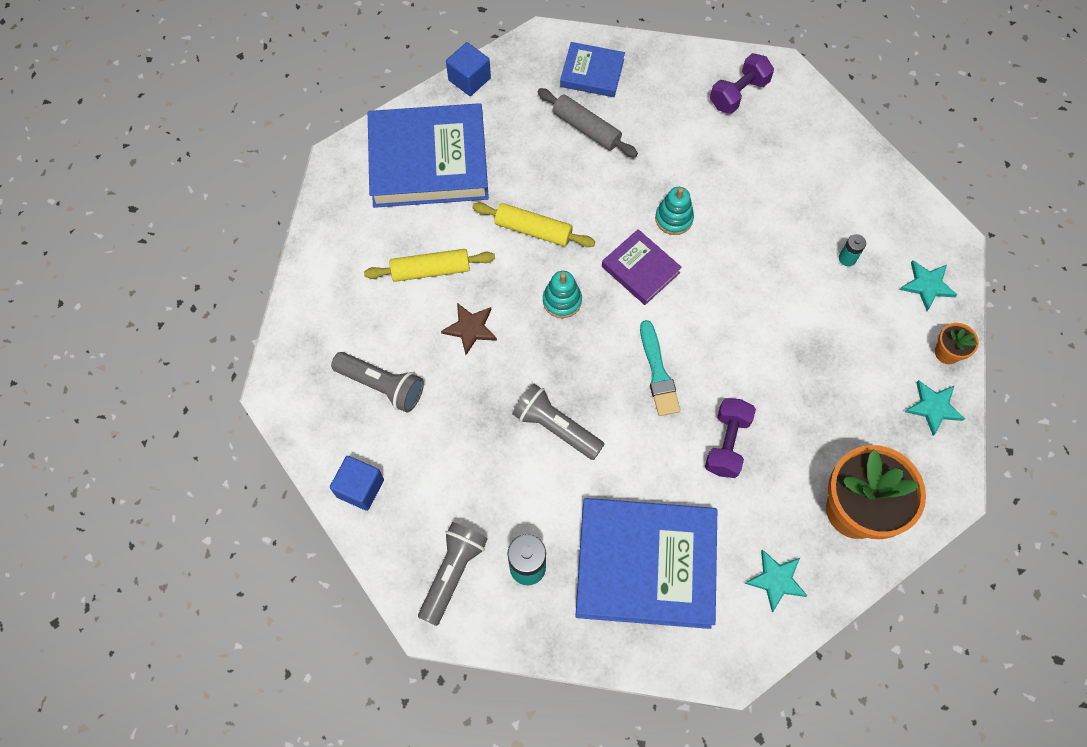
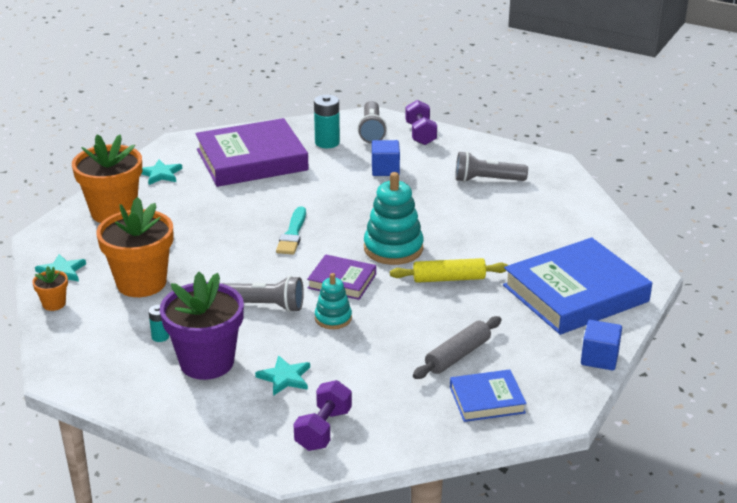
camera: 155 degrees right, 35 degrees down
(360, 488) = (458, 143): blue cube -> blue cube (385, 169)
(431, 270) = (509, 237): yellow rolling pin -> none
(470, 328) = (450, 218): brown star -> none
(555, 427) = (351, 193): grey flashlight -> grey flashlight (265, 306)
(562, 300) = (393, 248): turquoise stacking toy -> turquoise stacking toy, size x1.74
(586, 128) = (457, 355): grey rolling pin -> grey rolling pin turned 60 degrees counterclockwise
(645, 565) = (252, 160): blue book -> purple book
(658, 373) = (292, 234): turquoise brush -> turquoise brush turned 135 degrees counterclockwise
(727, 443) = (221, 216): purple dumbbell -> purple dumbbell (420, 134)
(812, 206) = (207, 362): none -> purple flower pot
(849, 351) = (141, 283): none -> orange flower pot
(927, 285) = (79, 339): turquoise star -> turquoise star (285, 378)

